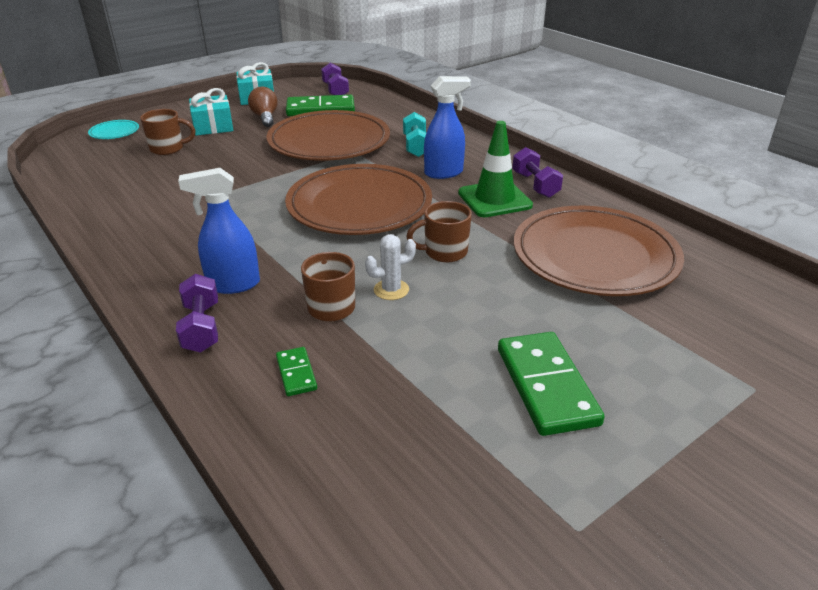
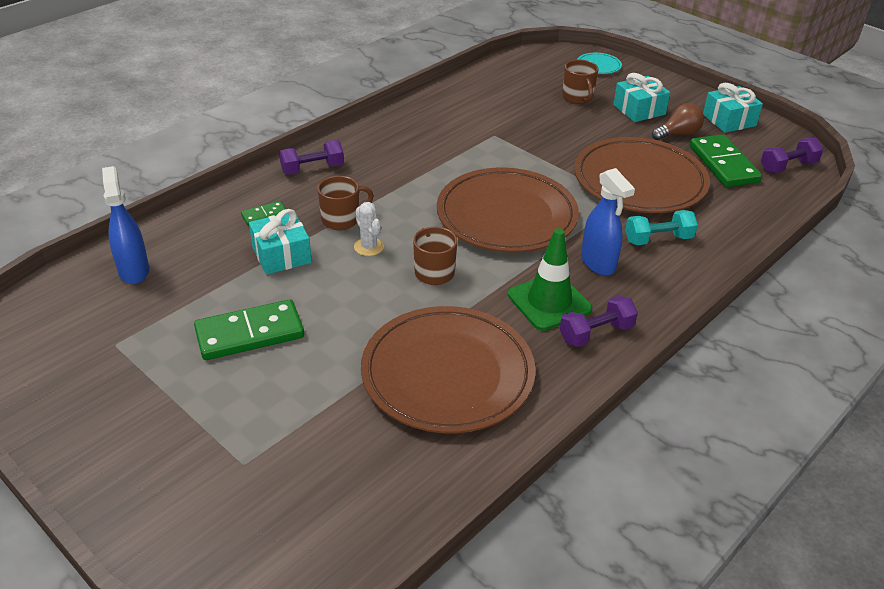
camera: 80 degrees right, 5 degrees up
(233, 285) = (365, 172): blue spray bottle -> blue spray bottle (134, 271)
(391, 358) = (281, 255): none -> turquoise gift

